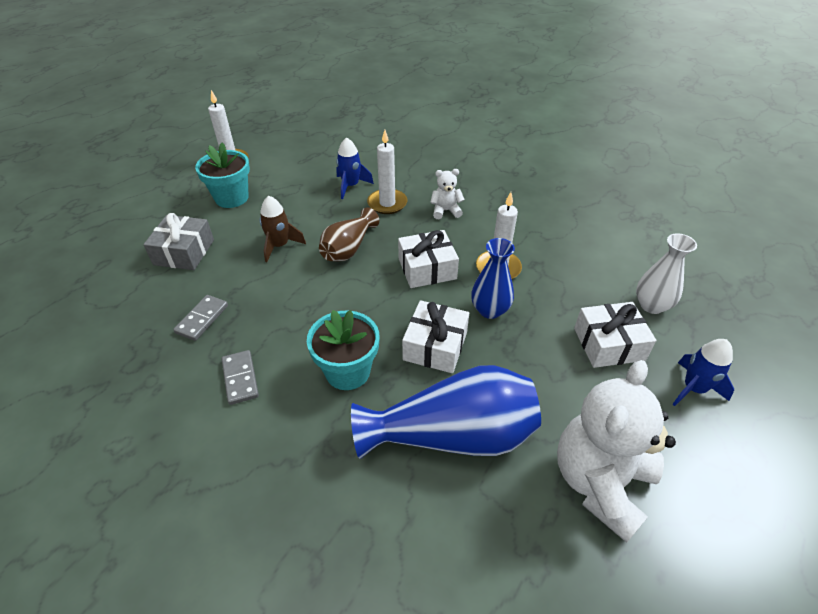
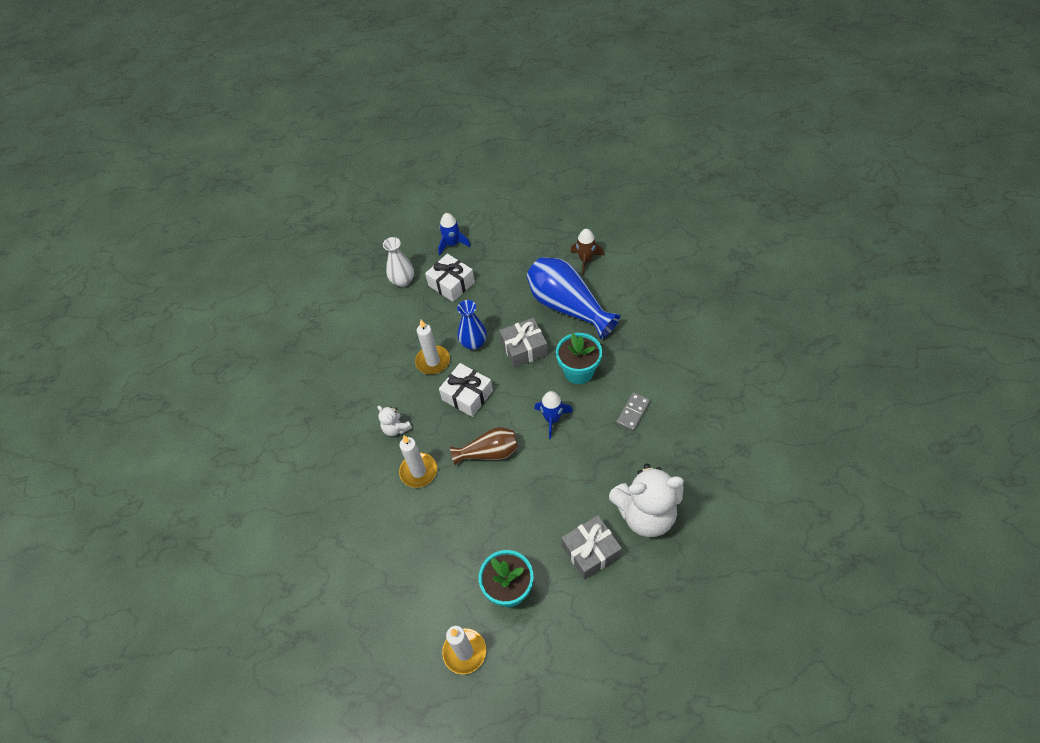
camera: 125 degrees left, 10 degrees up
(202, 319) = (623, 473): grey domino -> none
(280, 246) = (526, 496): brown rocket -> brown rocket (586, 260)
(351, 186) = (417, 515): blue rocket -> blue rocket (552, 419)
(435, 346) = (524, 348): white gift -> grey gift
(600, 482) = (538, 250): white teddy bear -> white teddy bear (646, 514)

